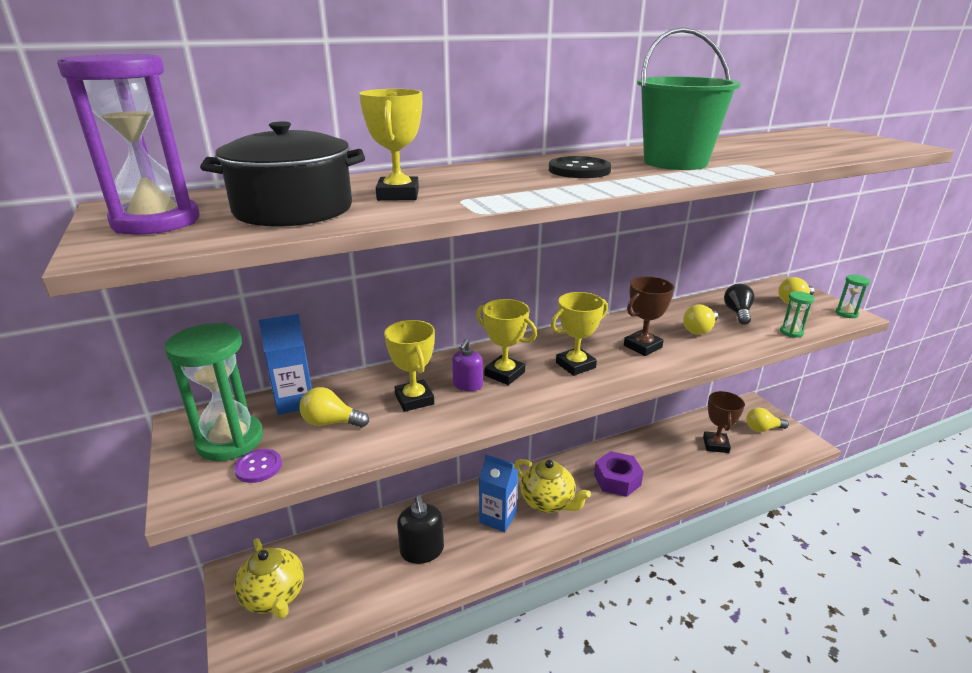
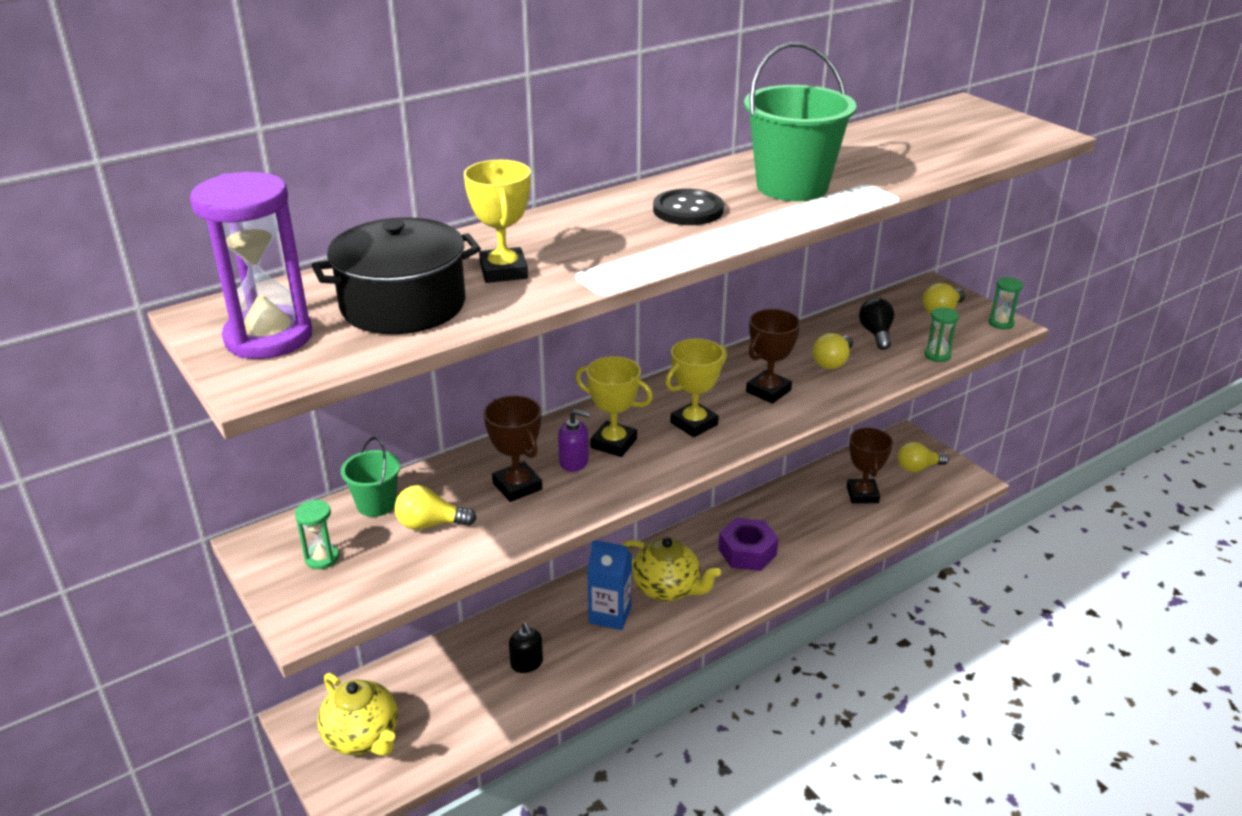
camera: 10 degrees left, 5 degrees up
(230, 441) = (322, 558): green hourglass -> green hourglass, size x0.46
(258, 467) = (370, 583): purple button -> none
(295, 401) = (376, 504): blue carton -> green bucket
(414, 399) = (517, 486): yellow trophy -> brown trophy
(422, 550) = (526, 663): black soap dispenser -> black soap dispenser, size x0.62
(467, 385) = (574, 462): purple soap dispenser -> purple soap dispenser turned 90 degrees counterclockwise

